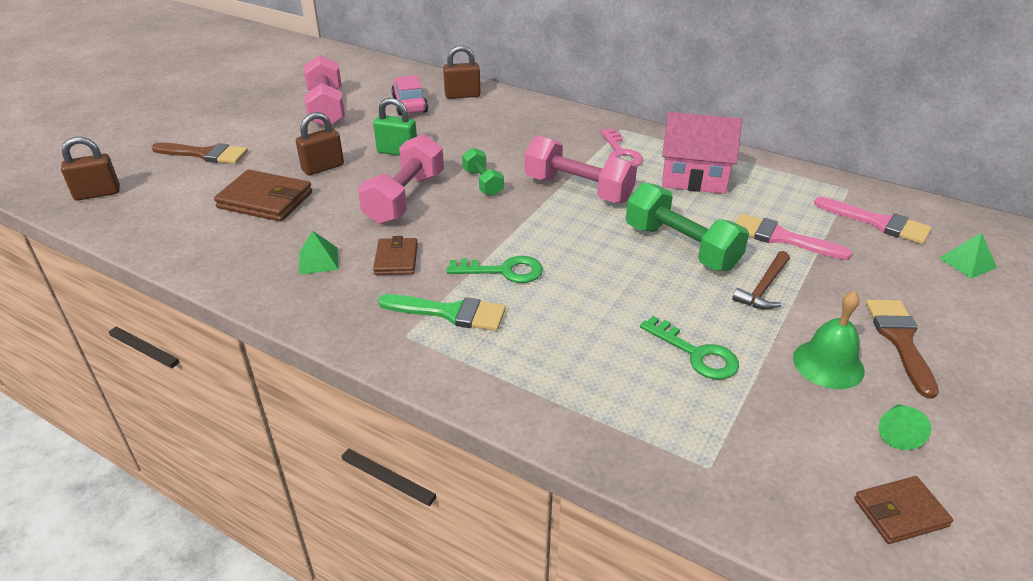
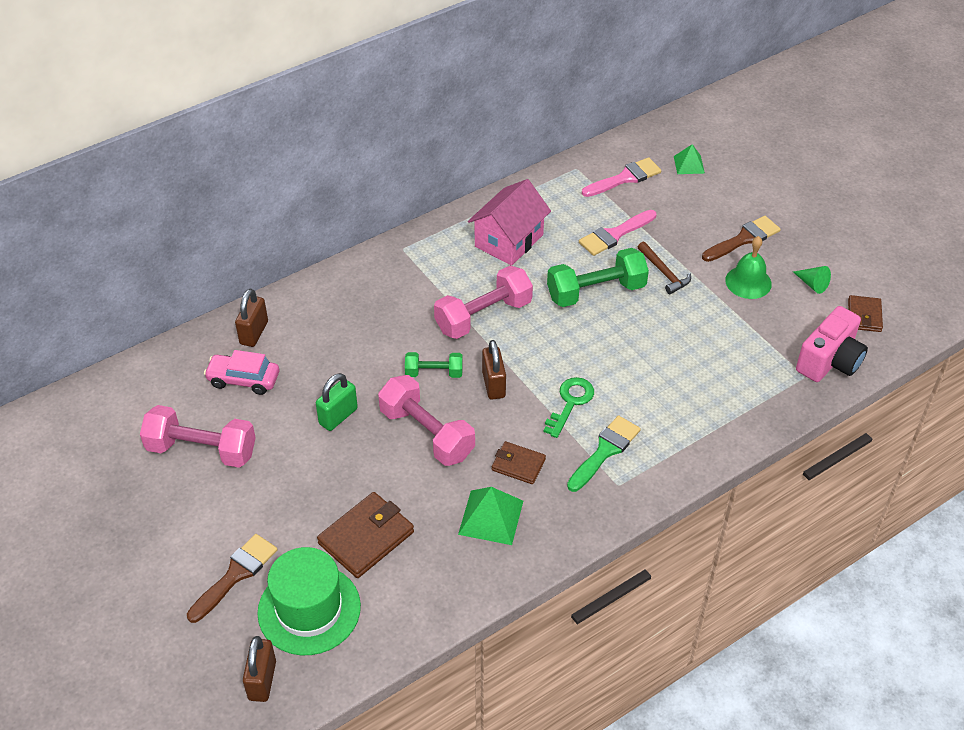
camera: 65 degrees left, 10 degrees up
(176, 194) = (309, 609): none -> green hat
(318, 260) = (491, 517): green pyramid -> green pyramid, size x1.57
(323, 167) = (331, 481): brown padlock -> brown padlock (493, 384)
(620, 153) = (444, 267): pink key -> none
(696, 354) = (711, 337): green key -> none
(764, 490) = (829, 361): none -> pink camera
(900, 340) = (743, 239): brown brush -> brown brush turned 120 degrees clockwise

